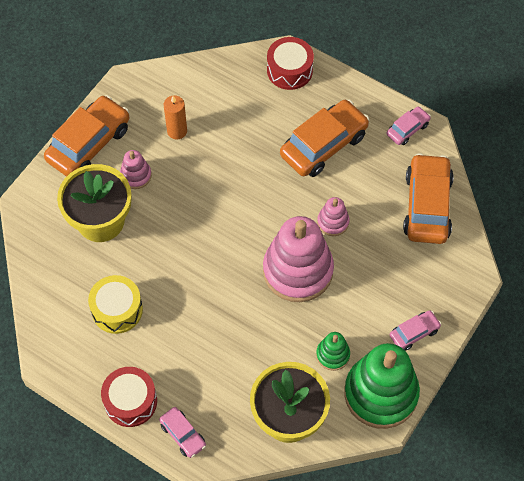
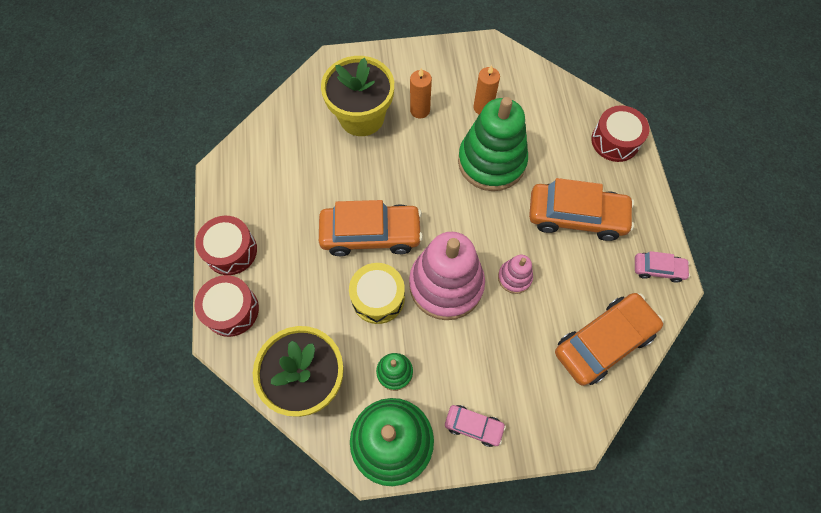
camera: 50 degrees right, 5 degrees up
(89, 144) = (416, 62): orange car -> orange car (371, 234)
(117, 310) = (299, 183): yellow drum -> yellow drum (378, 298)
(136, 175) = (420, 110): pink stacking toy -> orange candle
(183, 435) = (231, 310): pink car -> red drum
(228, 163) = (491, 162): none -> green stacking toy

